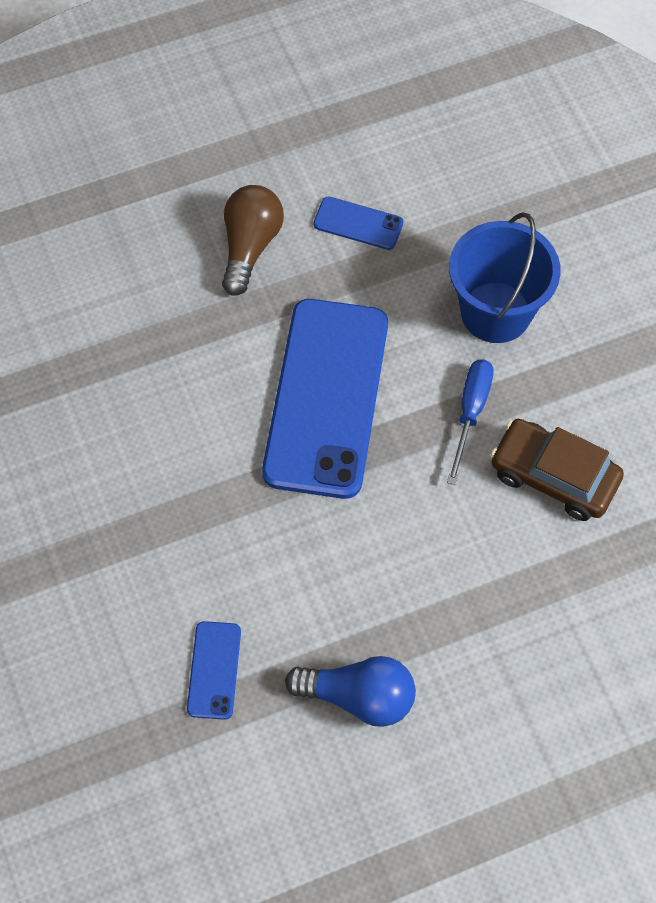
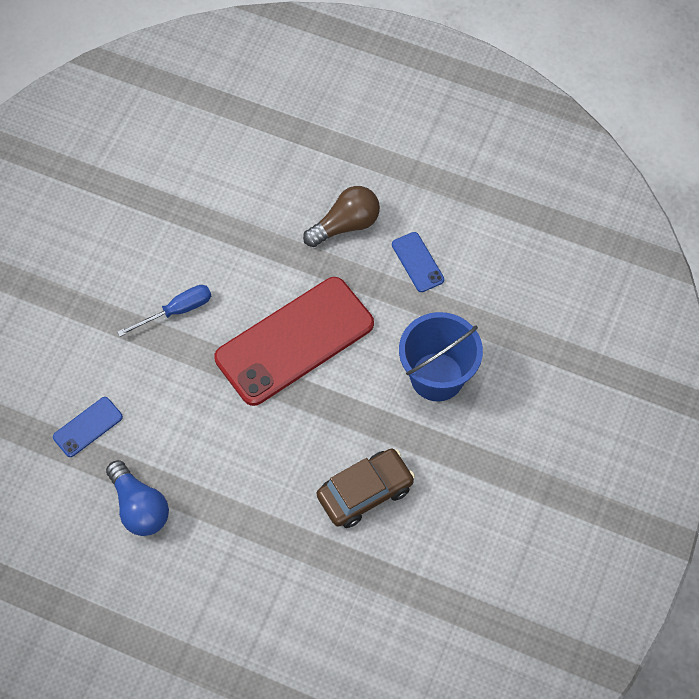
camera: 45 degrees right, 0 degrees up
(326, 397) = (294, 341): blue phone -> red phone
(470, 413) = (360, 418): blue screwdriver -> blue screwdriver (177, 311)
(553, 476) = (365, 492): brown car -> brown car turned 75 degrees clockwise

